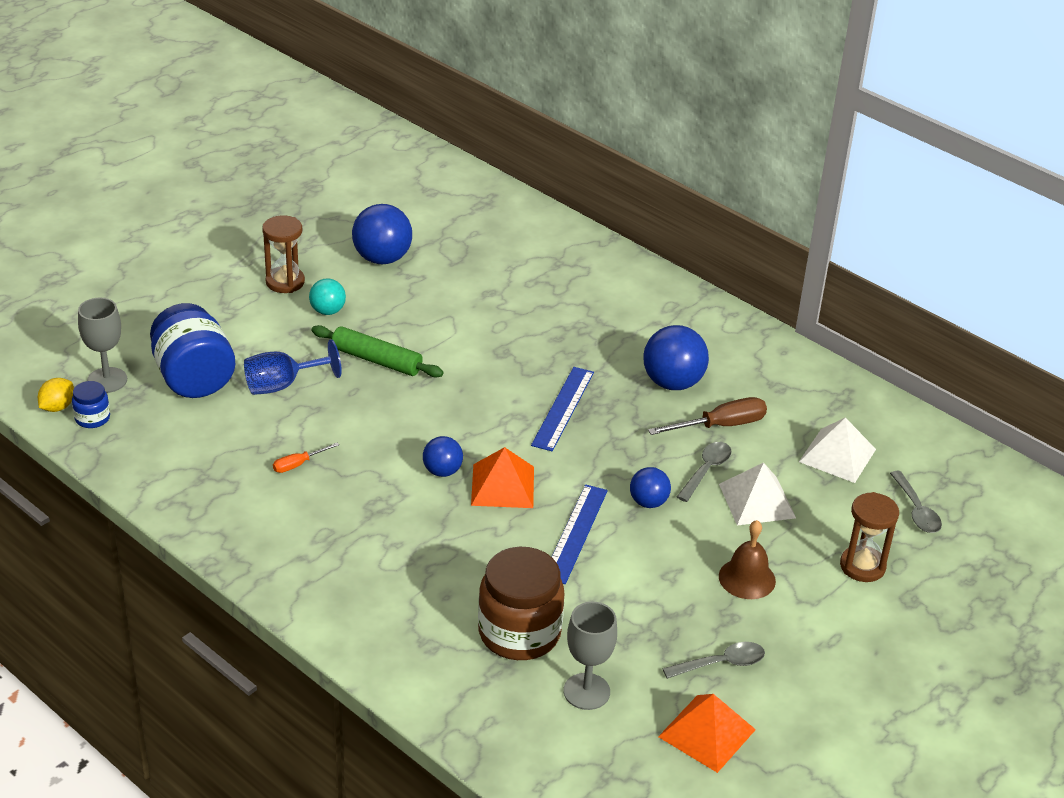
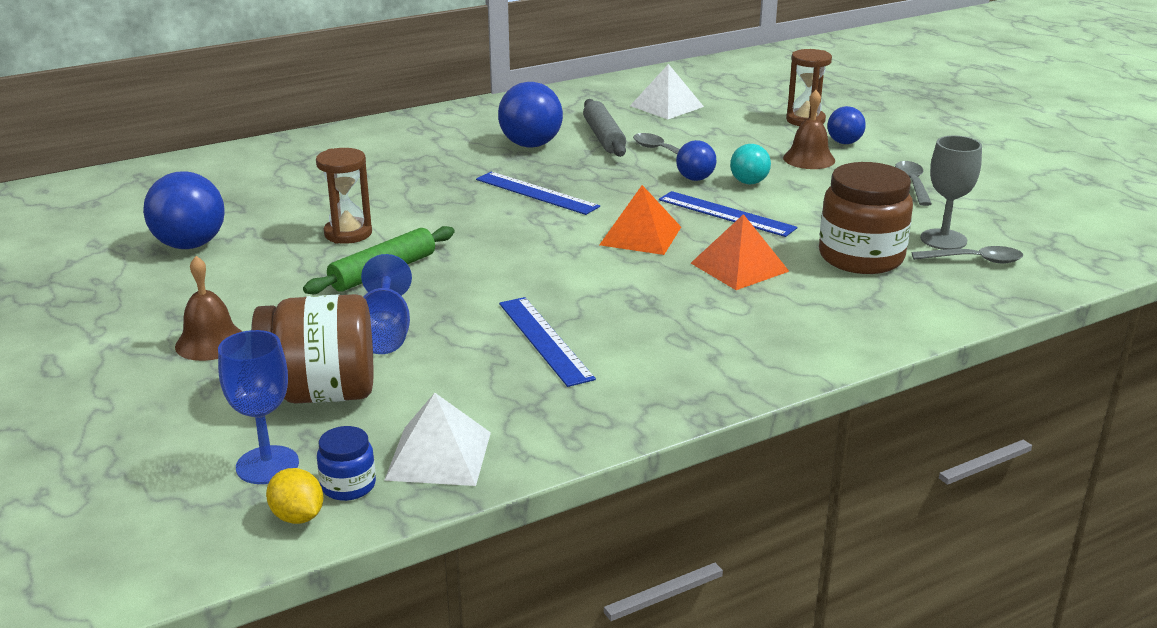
camera: 70 degrees left, 10 degrees down
(107, 380) = (267, 465): grey goblet -> blue goblet
(194, 378) = (320, 393): blue jar -> brown jar
(245, 313) = (210, 342): none -> brown bell
(285, 282) = (172, 308): brown hourglass -> brown hourglass (348, 233)
(298, 464) = (544, 340): orange screwdriver -> blue ruler
(327, 311) = (261, 288): turquoise ball -> turquoise ball (749, 182)
(442, 471) = (602, 261): blue ball -> blue ball (844, 143)
(707, 733) = (996, 201): orange pyramid -> orange pyramid (739, 267)
(720, 426) = (604, 137): brown screwdriver -> grey rolling pin
(757, 500) = (711, 140): white pyramid -> white pyramid (438, 455)
(916, 510) = (745, 94): grey spoon -> grey spoon (974, 260)

